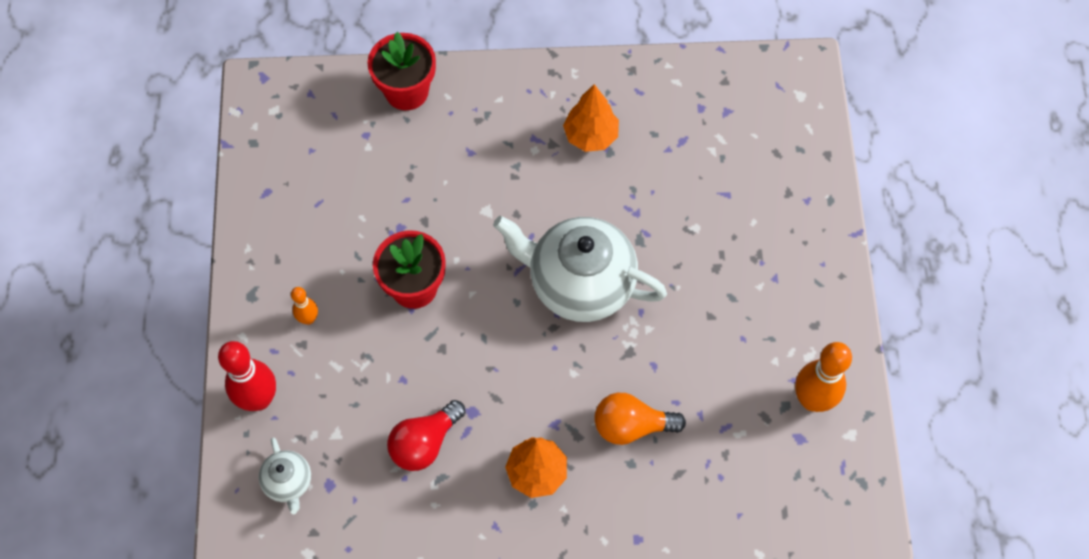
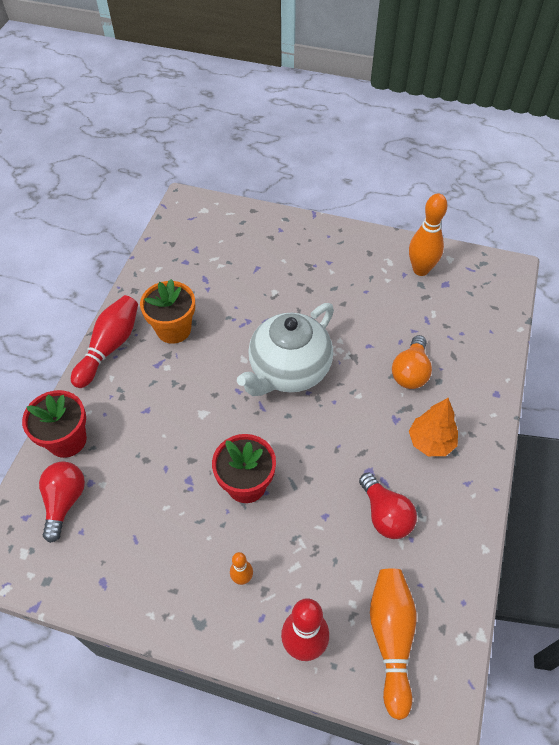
camera: 70 degrees left, 10 degrees down
(288, 482) = (391, 638): white teapot -> orange bowling pin
(337, 121) = (65, 501): none -> red light bulb
(539, 80) = (110, 347): none -> red bowling pin
(590, 136) = (173, 329): orange tree -> orange flower pot

